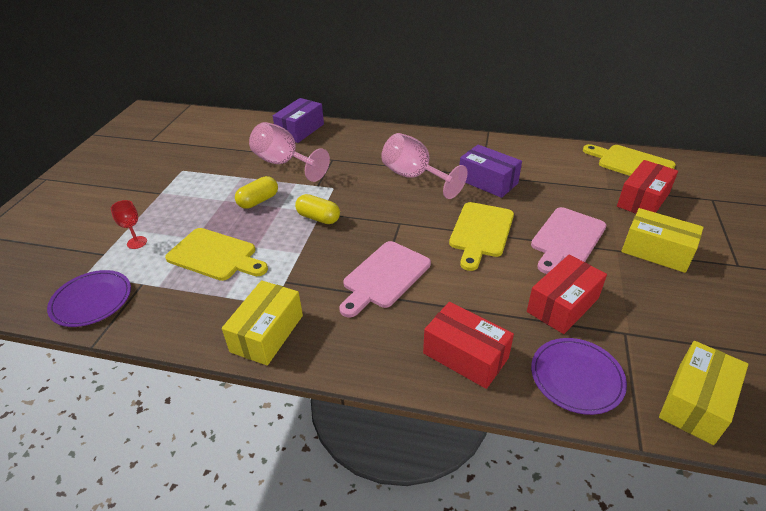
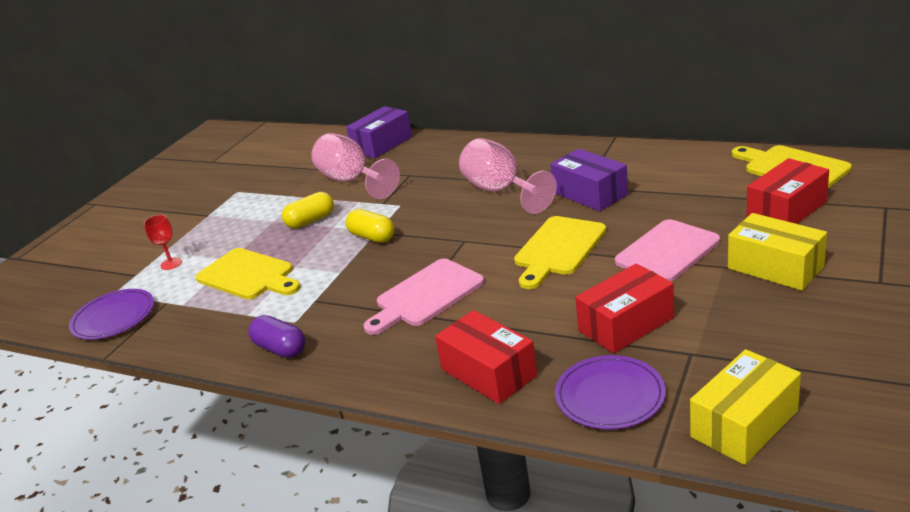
camera: 15 degrees right, 10 degrees down
(267, 333) = (280, 348): yellow box -> purple capsule

